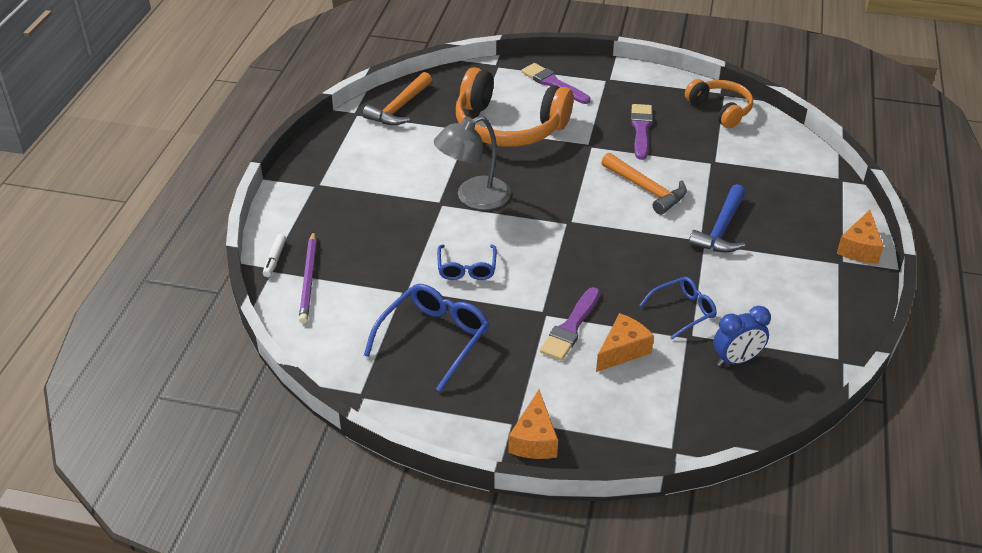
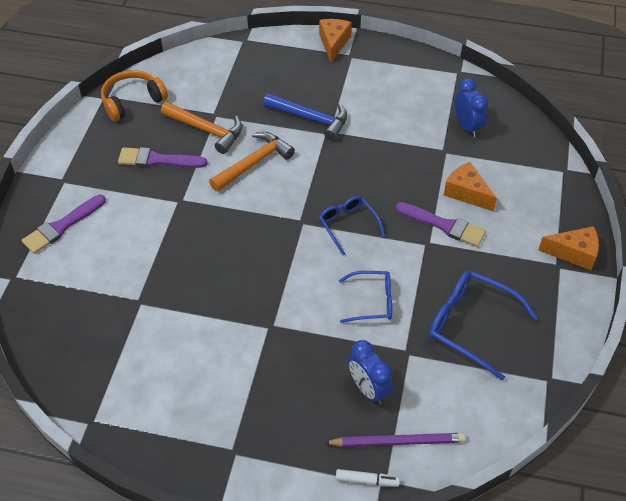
camera: 90 degrees left, 10 degrees up
(366, 263) = (368, 389): none -> blue clock
(399, 108) = (85, 374): orange hammer -> orange hammer (206, 130)
(473, 197) = (262, 297): grey lamp -> none
(508, 127) = (139, 267): orange headphones -> none
(683, 311) = (416, 152): blue glasses -> blue glasses (348, 226)
(859, 248) = (333, 43): orange cheese -> orange cheese turned 105 degrees counterclockwise

